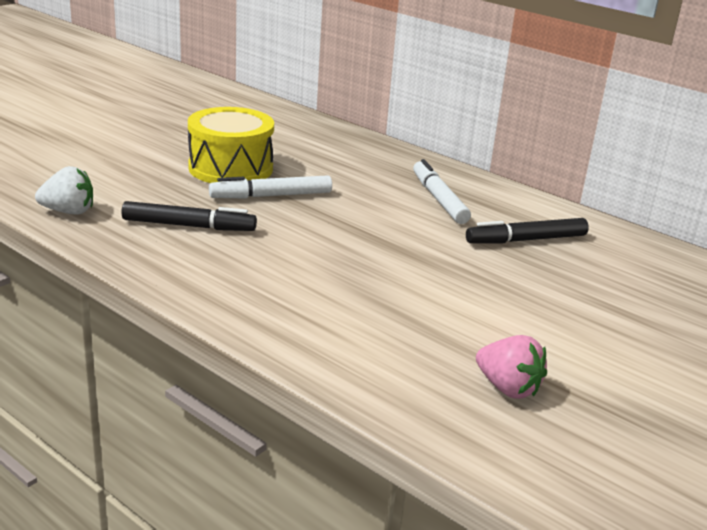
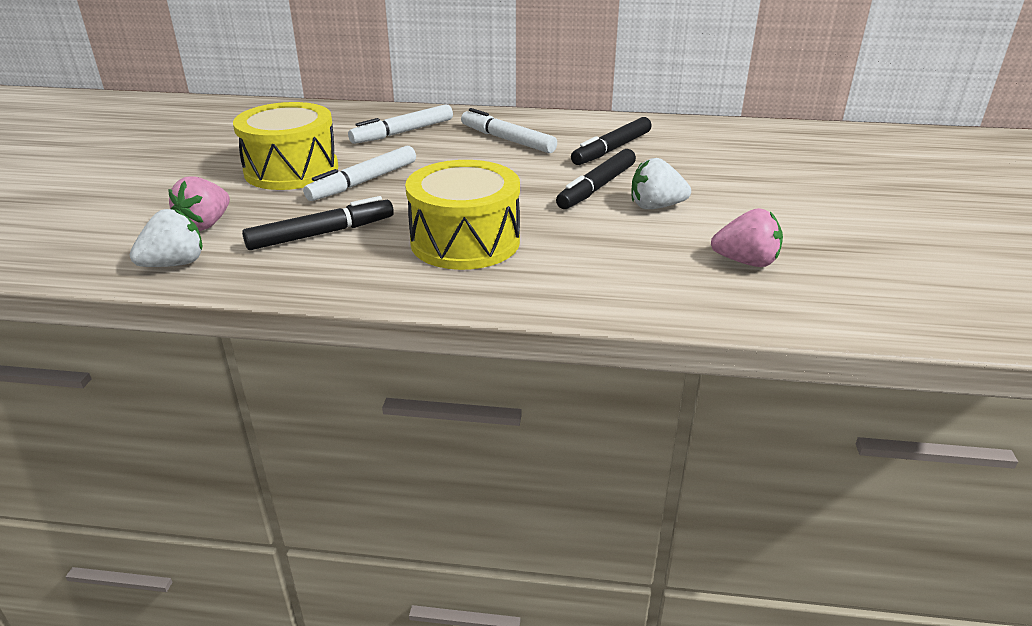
camera: 30 degrees left, 5 degrees up
(122, 190) = (206, 224): none -> pink strawberry
(285, 272) = (465, 241): none -> yellow drum
(357, 164) = (402, 132): none -> white marker
(461, 269) = (596, 187): none -> black marker
(493, 306) = (656, 206): none -> white strawberry

